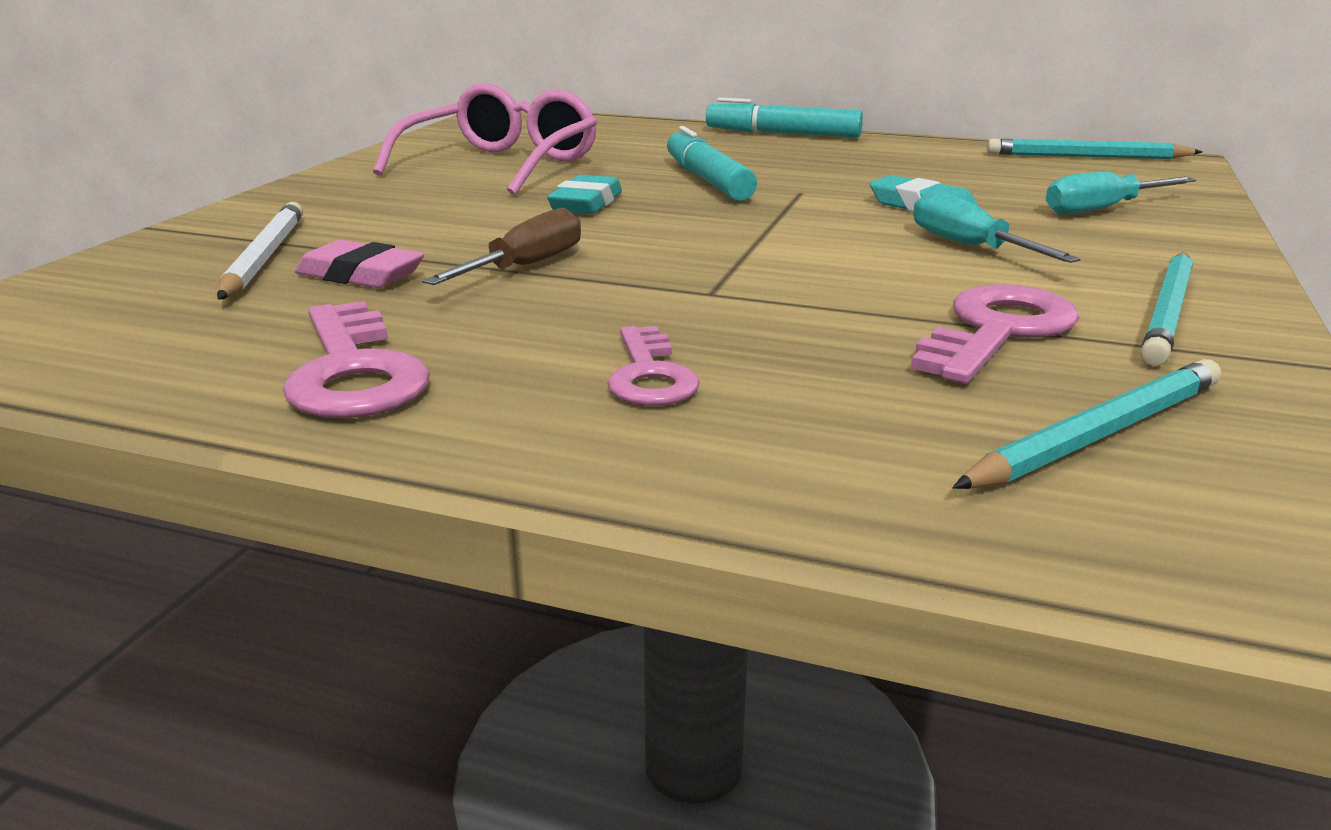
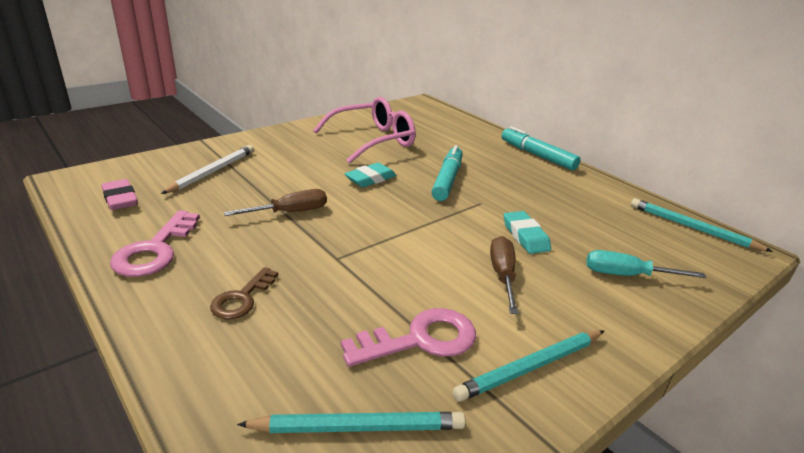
camera: 30 degrees right, 5 degrees up
(360, 275) = (228, 195): pink eraser -> pink eraser (120, 199)
(649, 375) = (242, 298): pink key -> brown key
(968, 246) = (502, 275): turquoise screwdriver -> brown screwdriver

